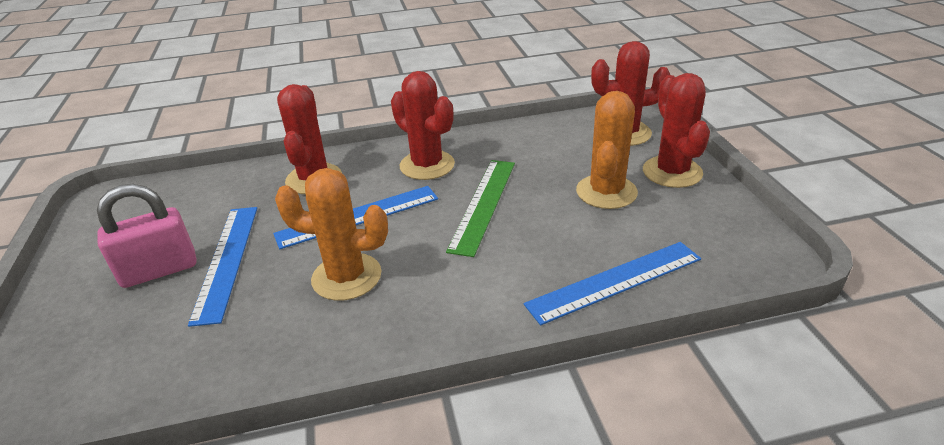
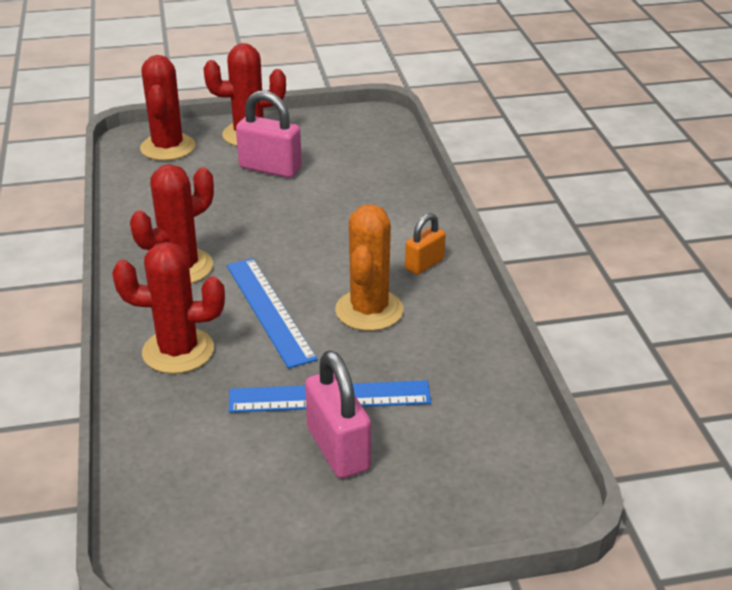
camera: 90 degrees left, 0 degrees up
(426, 315) = (424, 264): none -> orange padlock
(483, 204) = (270, 233): green ruler -> none
(606, 192) = (270, 168): orange cactus -> pink padlock
(615, 281) = (393, 178): blue ruler -> none

